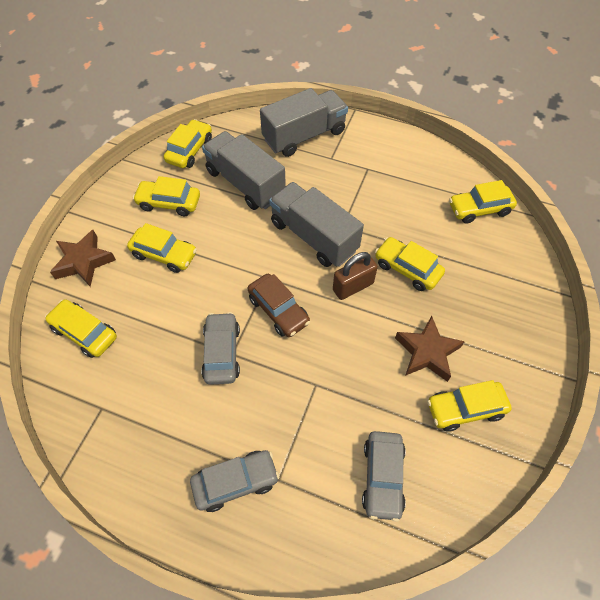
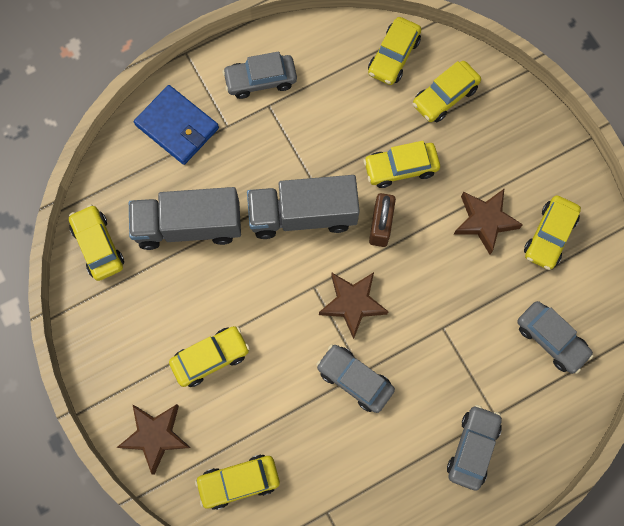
camera: 50 degrees left, 15 degrees up
(169, 203) = (151, 312): yellow car -> yellow car (444, 96)
(278, 310) = (352, 304): brown car -> brown star
(304, 136) = (177, 127): grey truck -> blue wallet
(379, 153) = (260, 80): none -> grey car

